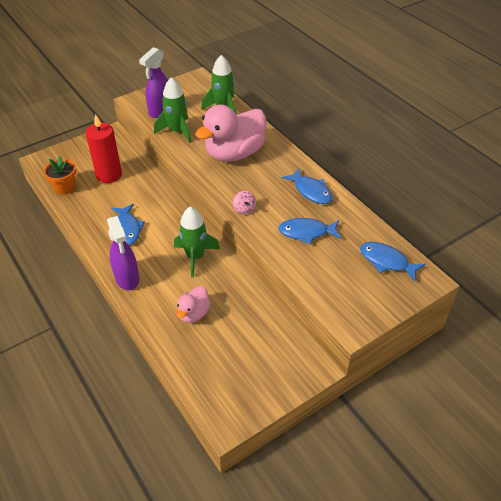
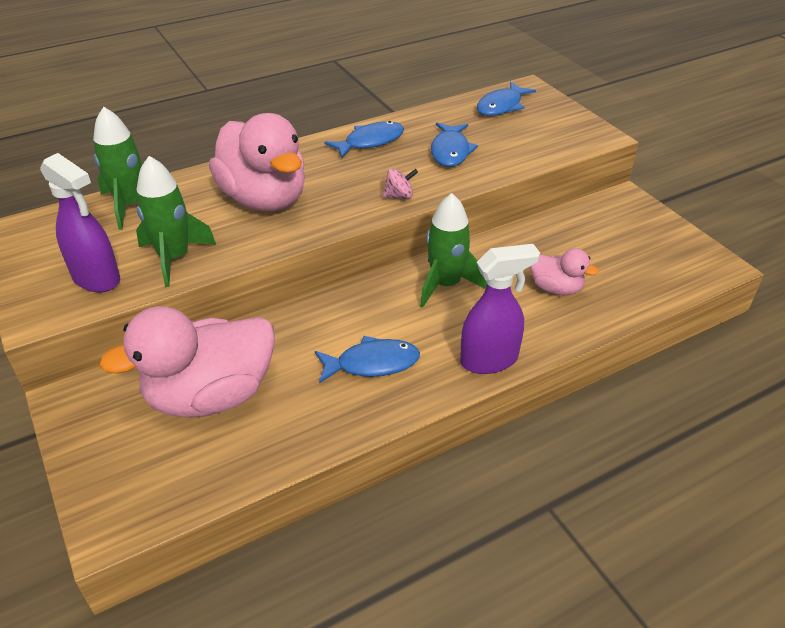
camera: 85 degrees left, 5 degrees down
(65, 187) = (228, 467): orange flower pot -> none
(109, 175) = (211, 396): red candle -> pink duck

